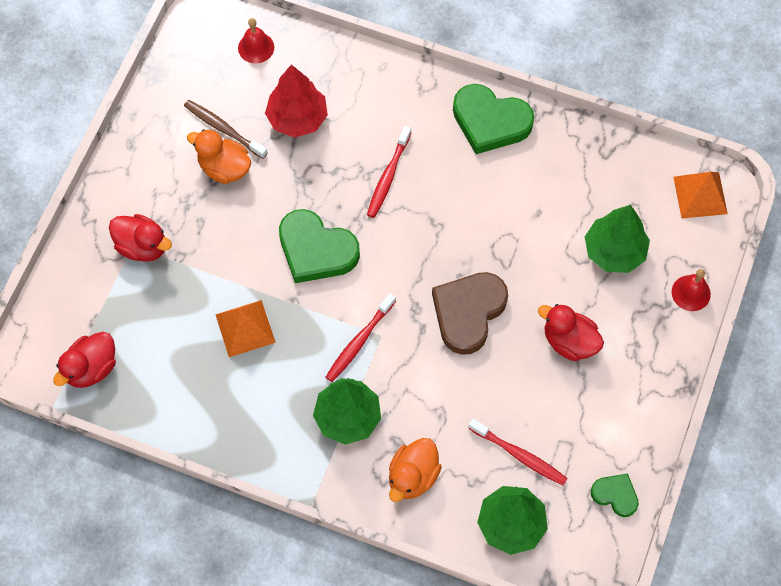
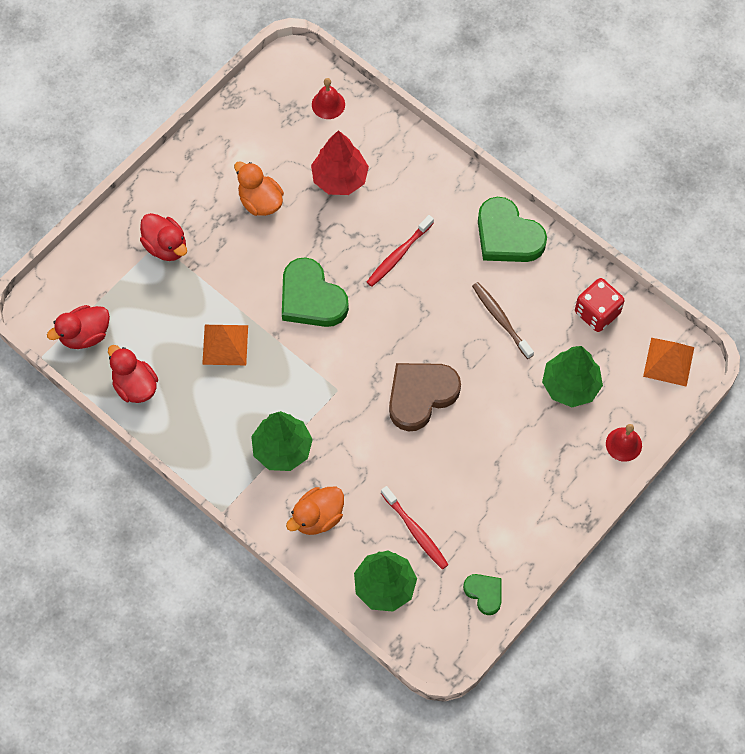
camera: 20 degrees right, 0 degrees up
(223, 129) = (273, 167): brown toothbrush -> brown toothbrush (501, 319)
(359, 341) = (317, 388): red toothbrush -> none
(569, 341) = (498, 450): red duck -> red duck (135, 385)
(610, 169) = (597, 312): none -> red dice

